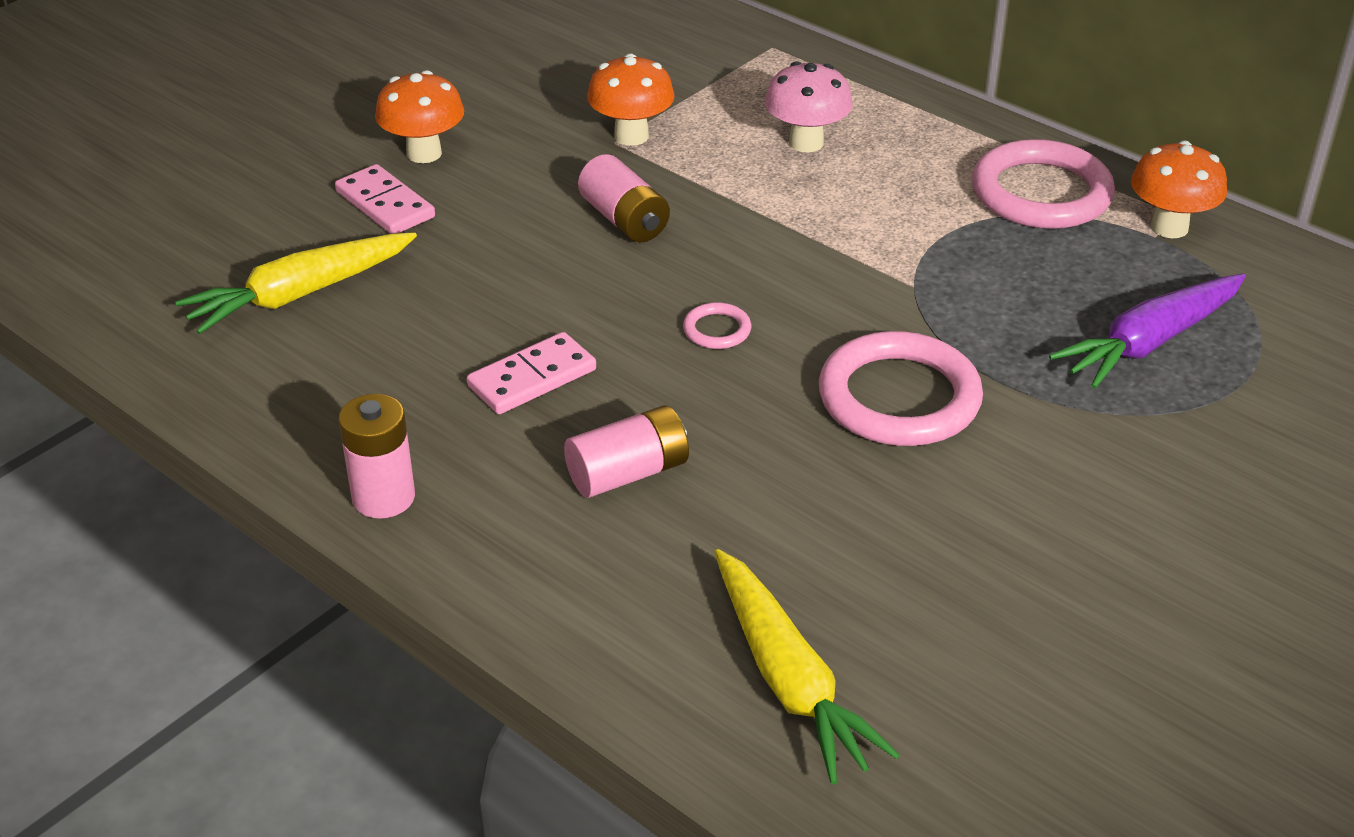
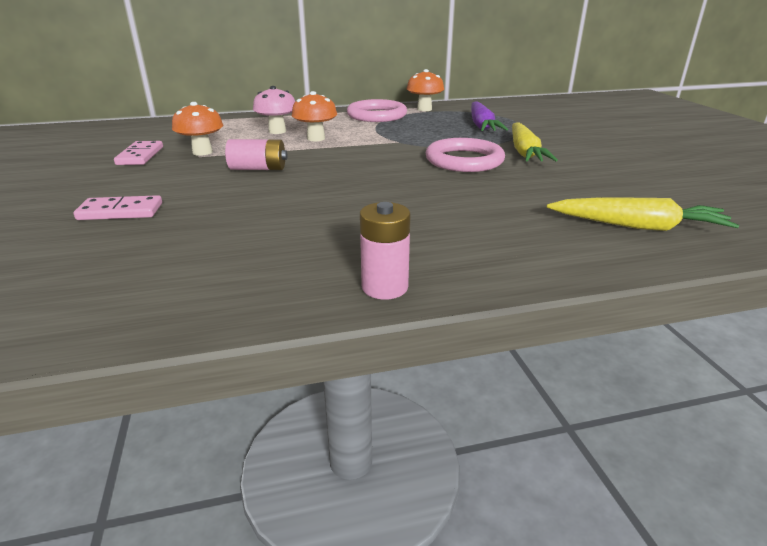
camera: 55 degrees left, 10 degrees down
(300, 294) = (144, 258): yellow carrot -> yellow carrot (524, 152)
(424, 153) = (103, 191): orange mushroom -> orange mushroom (316, 138)
(532, 378) = (340, 218): pink domino -> pink domino (140, 156)
(628, 473) = (448, 218): pink battery -> none
(717, 330) = (370, 174): pink ring -> none

